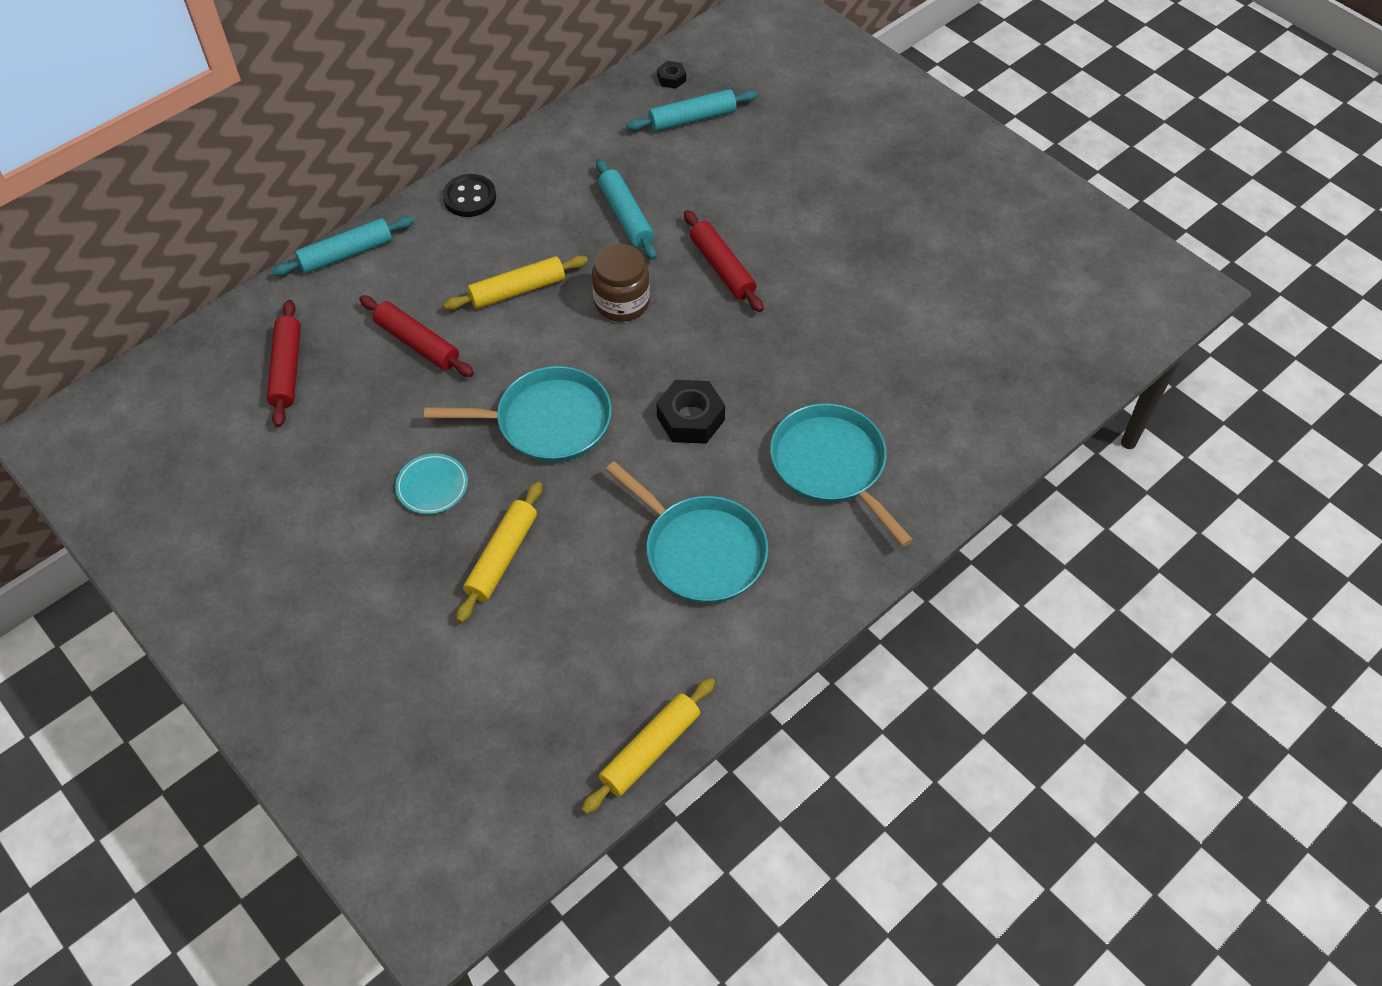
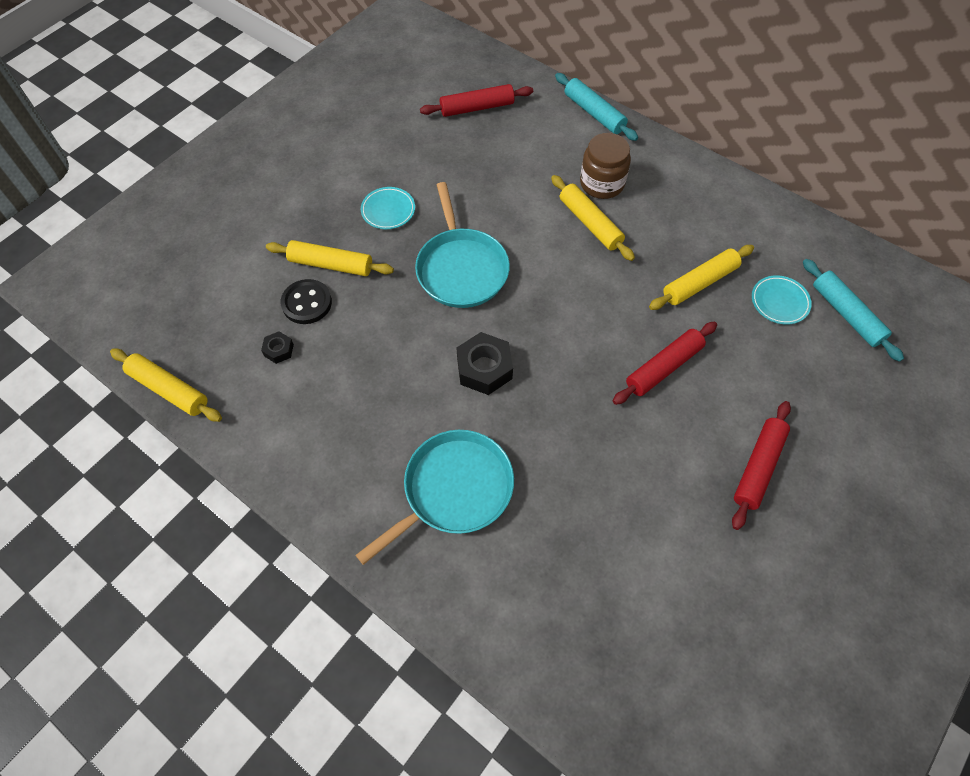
camera: 80 degrees right, 5 degrees up
(417, 343) = (519, 173): red rolling pin -> red rolling pin (758, 467)
(469, 197) = (679, 172): black button -> black button (307, 303)
(622, 302) = (599, 297): brown jar -> brown jar (602, 183)
(626, 216) = (699, 283): turquoise rolling pin -> yellow rolling pin
(665, 162) = (779, 302): none -> turquoise plate
(671, 79) = (892, 289): black nut -> black nut (279, 350)
(700, 551) = (350, 396): turquoise pan -> none

